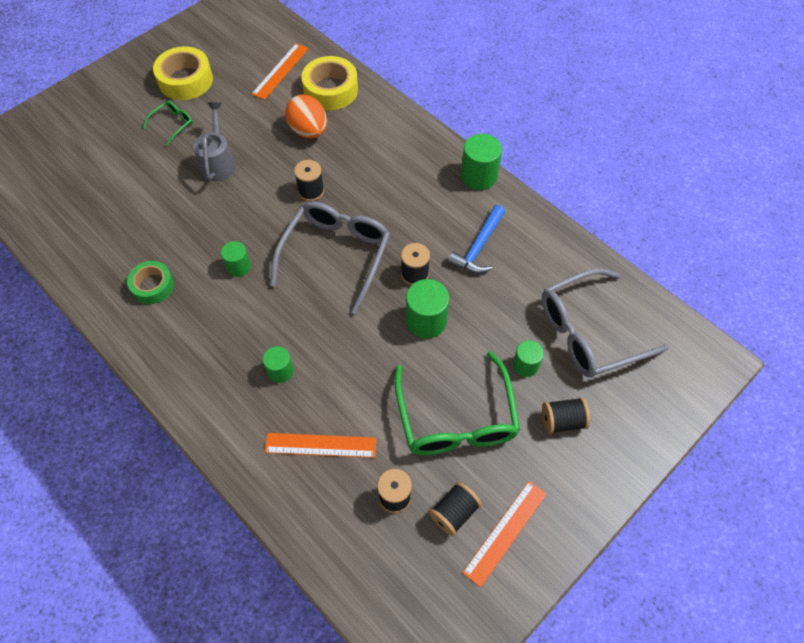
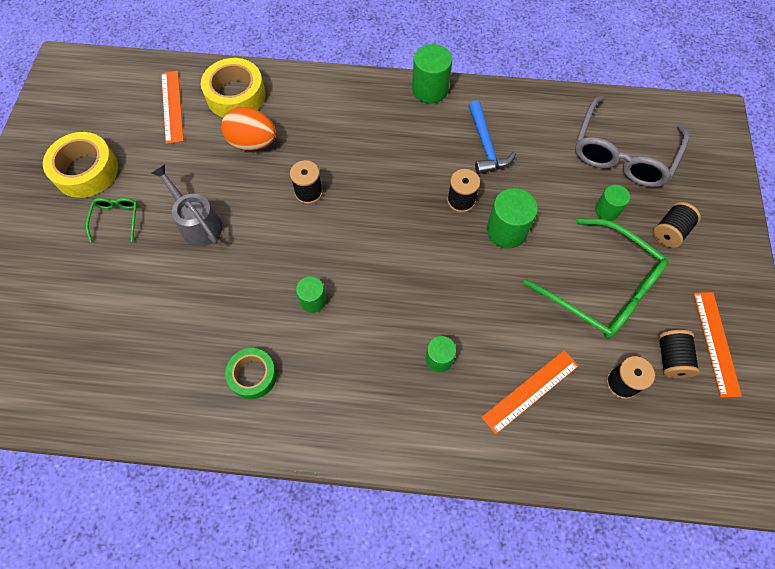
camera: 40 degrees left, 5 degrees up
(335, 255) = (384, 231): grey glasses -> none

